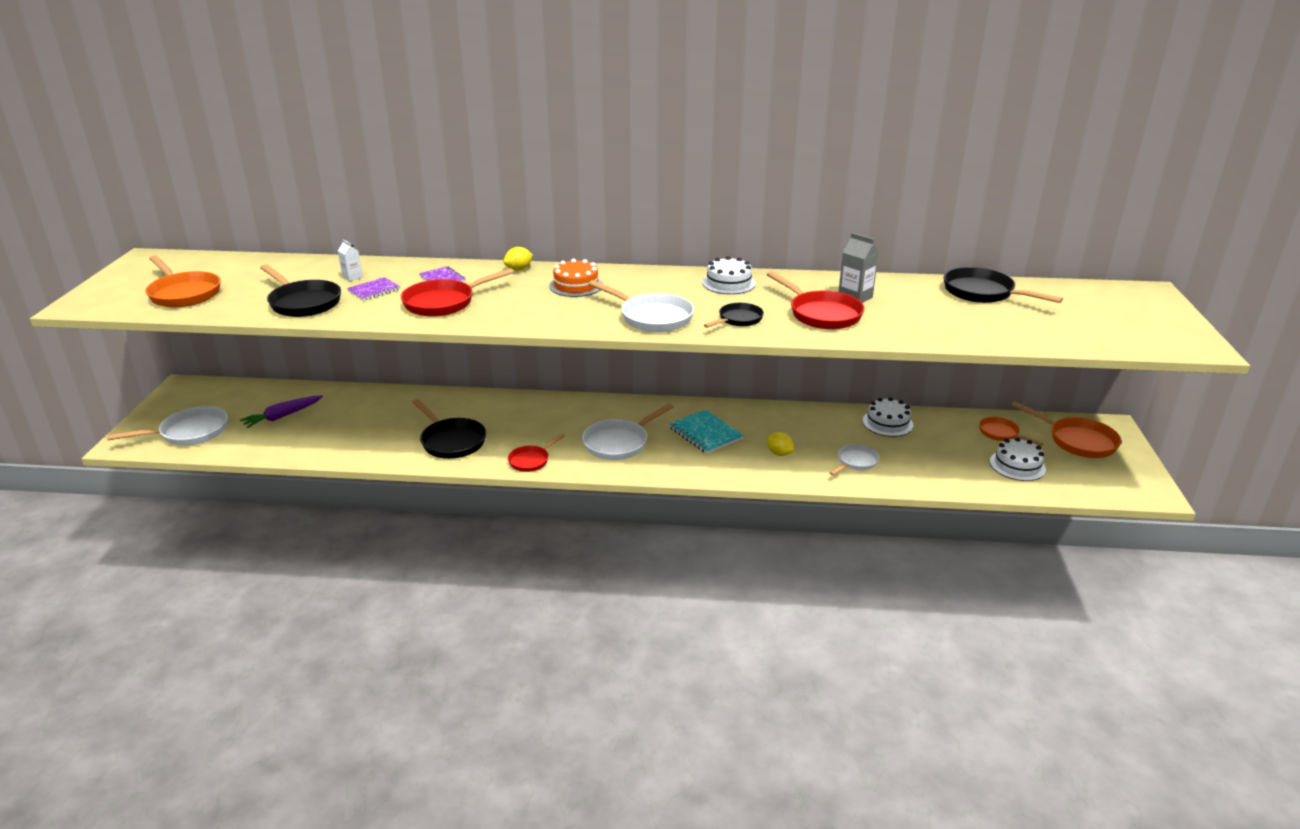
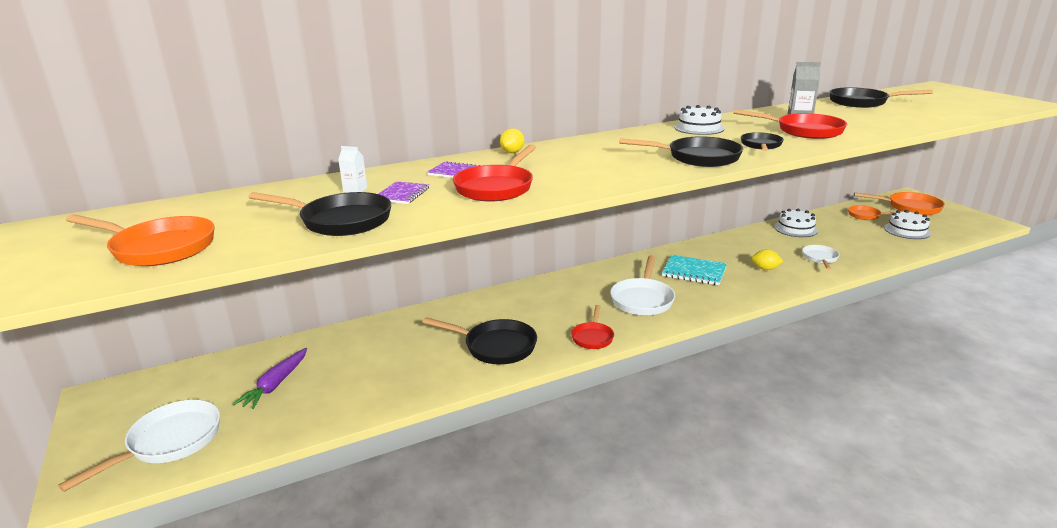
camera: 30 degrees left, 5 degrees down
(576, 285) = (588, 152): orange cake -> none
(652, 317) = (698, 158): white pan -> black pan

